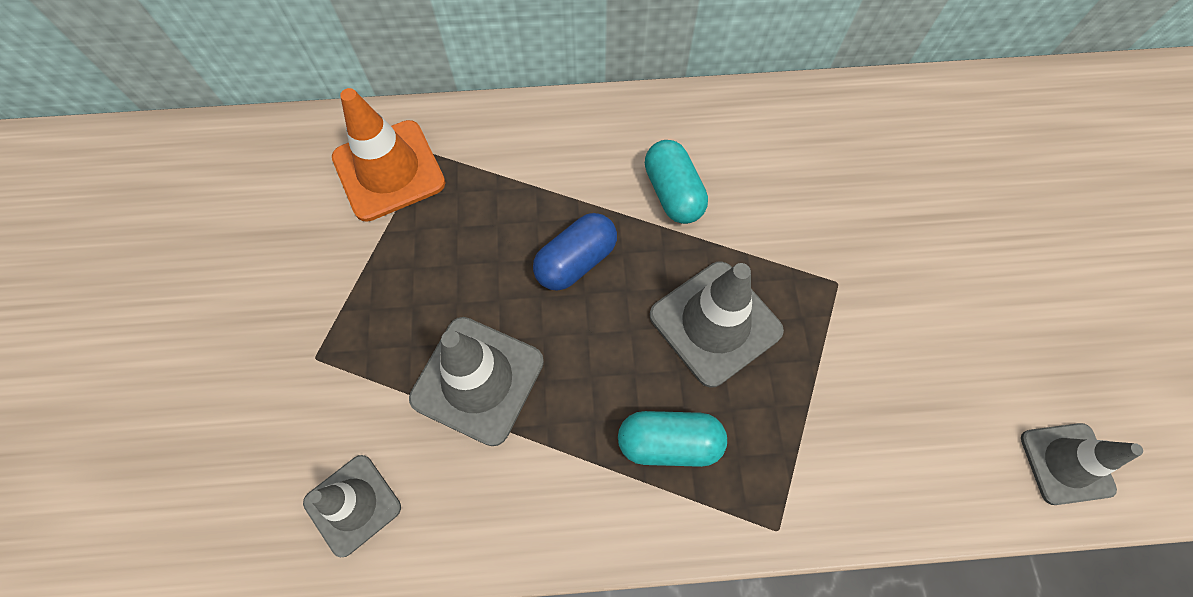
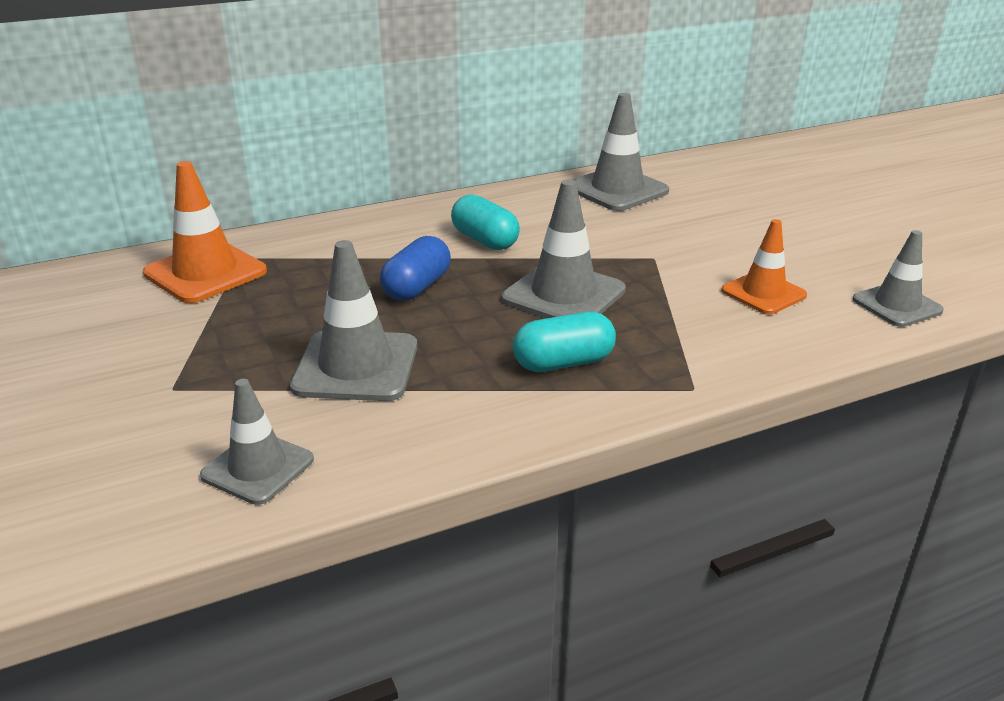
camera: 20 degrees left, 35 degrees down
(855, 130) = (617, 190): none -> grey traffic cone
(927, 390) = (763, 293): none -> orange traffic cone

